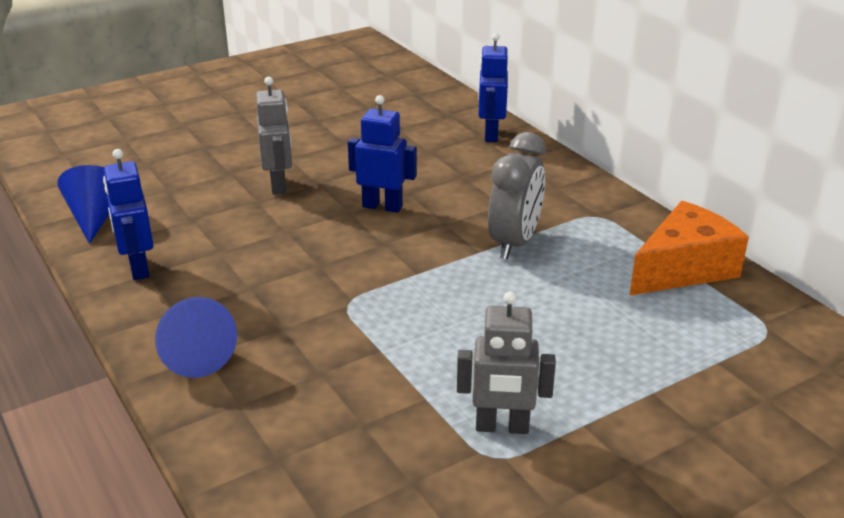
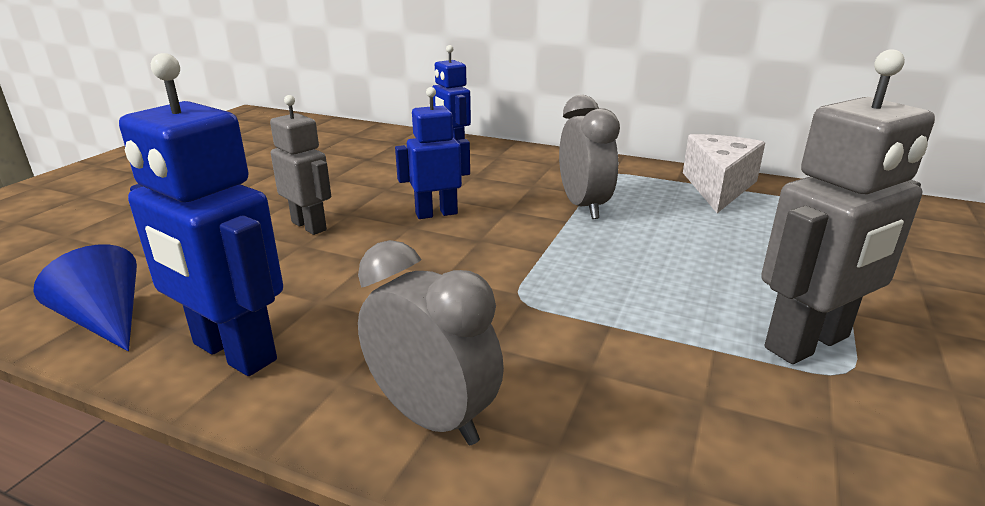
camera: 35 degrees left, 5 degrees down
(138, 268) = (233, 352): blue robot -> blue robot, size x1.57
(195, 356) = (432, 417): blue cone -> grey clock
(502, 427) = (808, 343): grey robot -> grey robot, size x1.57
(684, 269) = (718, 187): orange cheese -> white cheese

